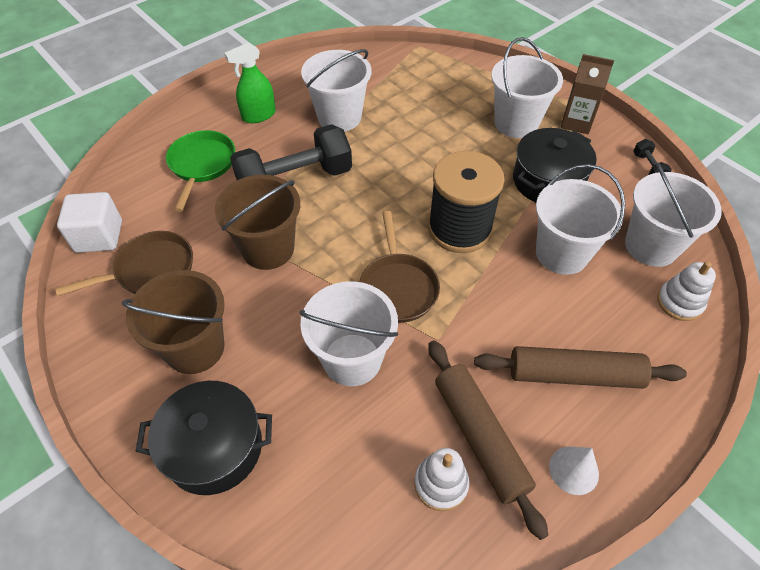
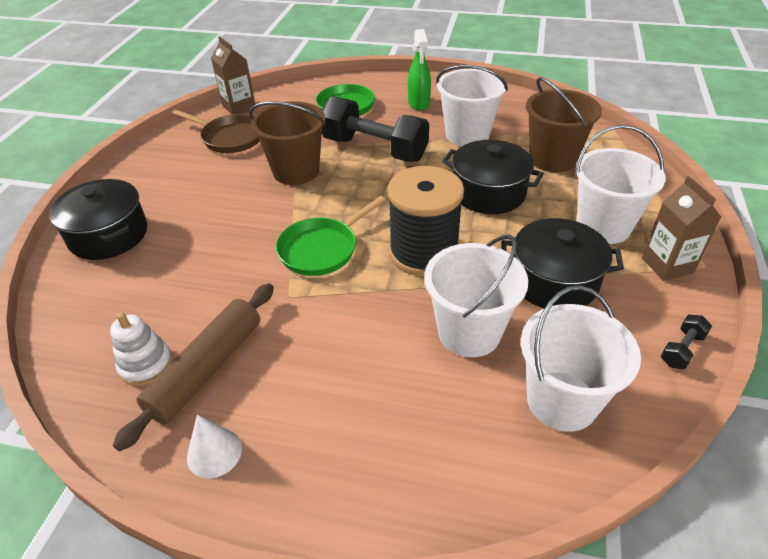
camera: 55 degrees right, 10 degrees down
(99, 236) = (239, 107): white cube -> brown carton
(195, 348) = (182, 186): brown bucket -> brown bucket (552, 159)
(258, 115) = (419, 103): green spray bottle -> green spray bottle turned 120 degrees counterclockwise
(352, 359) = (229, 260): white bucket -> none
(398, 287) = (322, 249): brown pan -> green pan
(425, 152) = (488, 193): none -> black pot
(574, 375) = (325, 406): brown rolling pin -> none
(679, 302) = (505, 461): white stacking toy -> none

